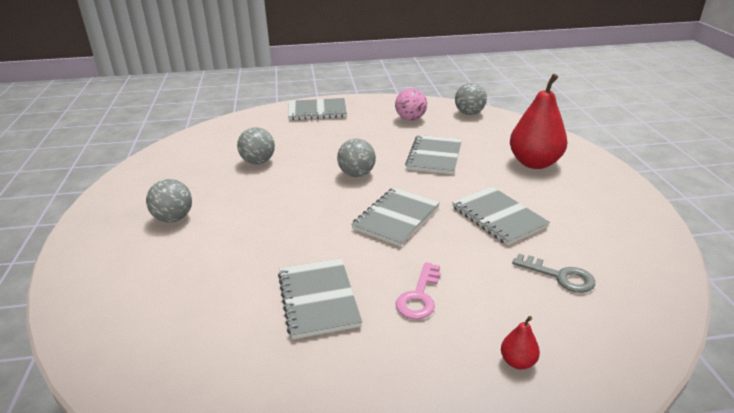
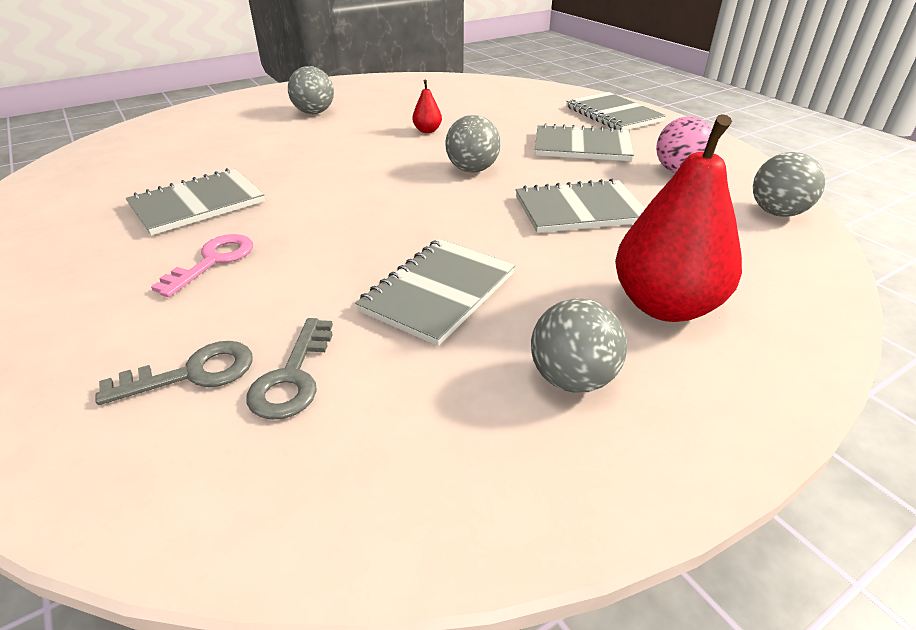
camera: 65 degrees right, 5 degrees up
(258, 162) = (450, 117): grey ball -> grey ball (572, 378)
(396, 218) = (383, 214): grey notebook -> grey notebook (582, 147)
(419, 296) = (213, 261): pink key -> pink key turned 120 degrees clockwise
(517, 362) = (82, 357): red pear -> red pear (427, 131)
(547, 312) = (192, 373): none -> grey key

